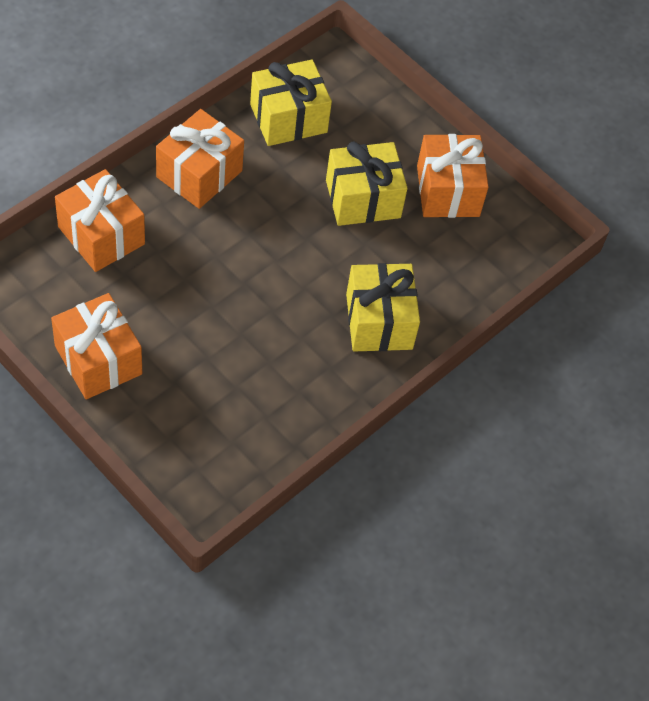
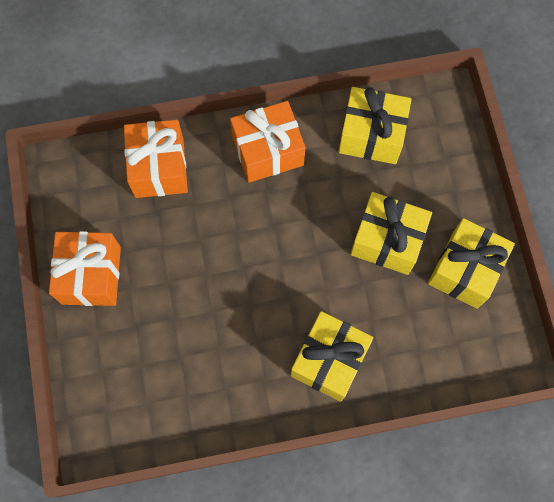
camera: 40 degrees right, 15 degrees up
(448, 191) = (464, 270): orange gift -> yellow gift

